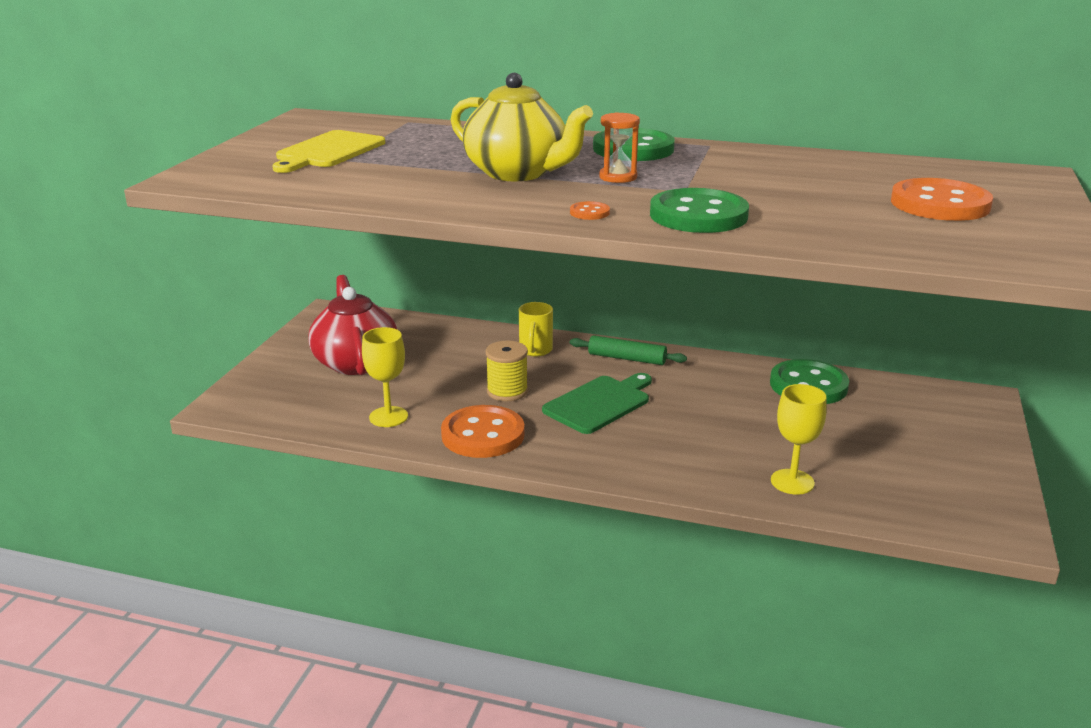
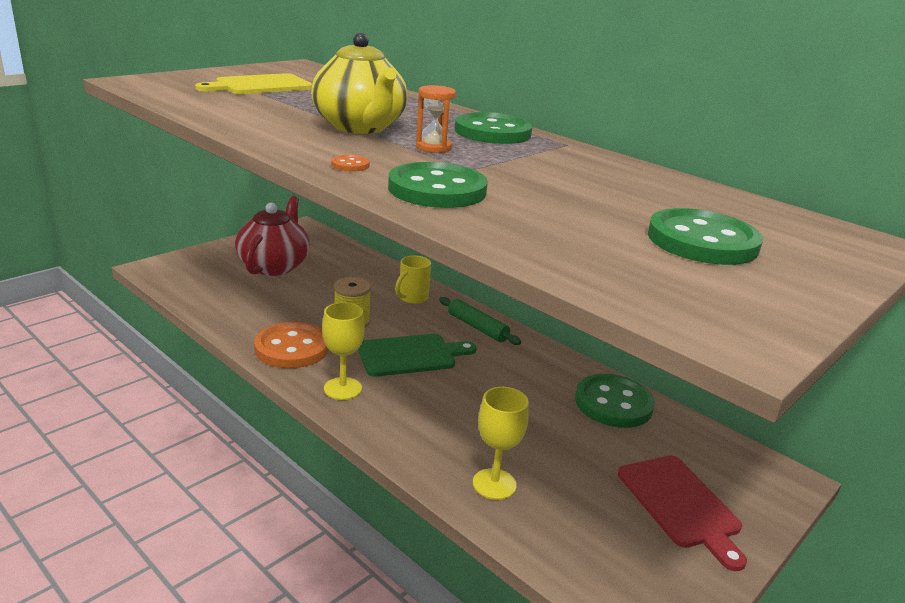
camera: 25 degrees right, 0 degrees up
(388, 417) = (245, 311): yellow goblet -> yellow goblet (342, 388)
(934, 444) = (680, 504): none -> red cutting board
(940, 204) = (702, 241): orange button -> green button

